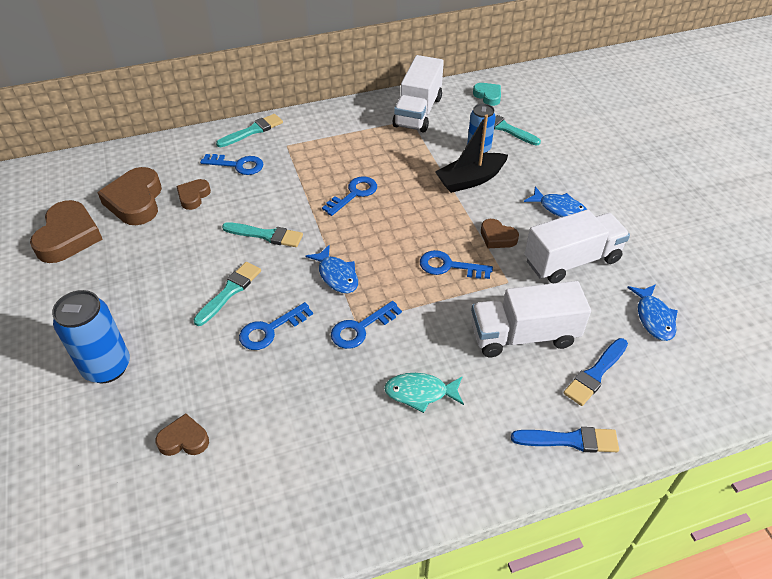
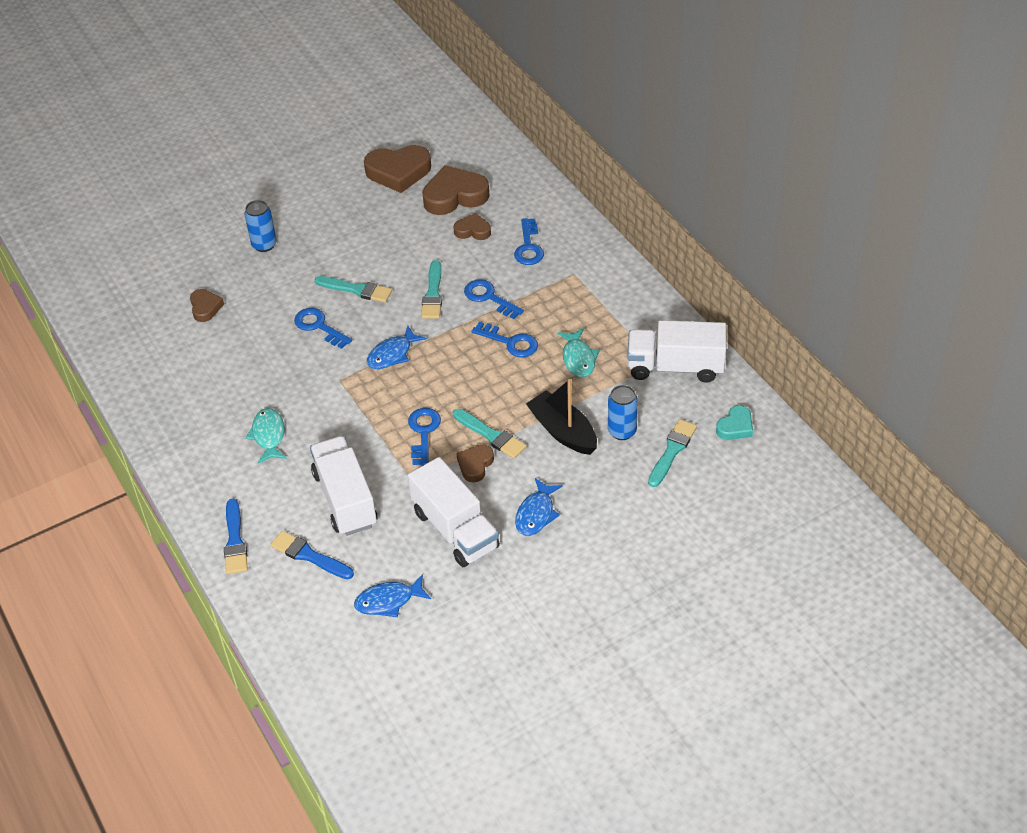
camera: 80 degrees right, 0 degrees up
(107, 367) = (264, 245): blue can -> blue can, size x0.66
(252, 131) = (588, 242): turquoise brush -> turquoise brush (491, 435)
(360, 328) = (331, 384): blue key -> blue key (489, 298)
(389, 158) = (578, 358): none -> turquoise fish

